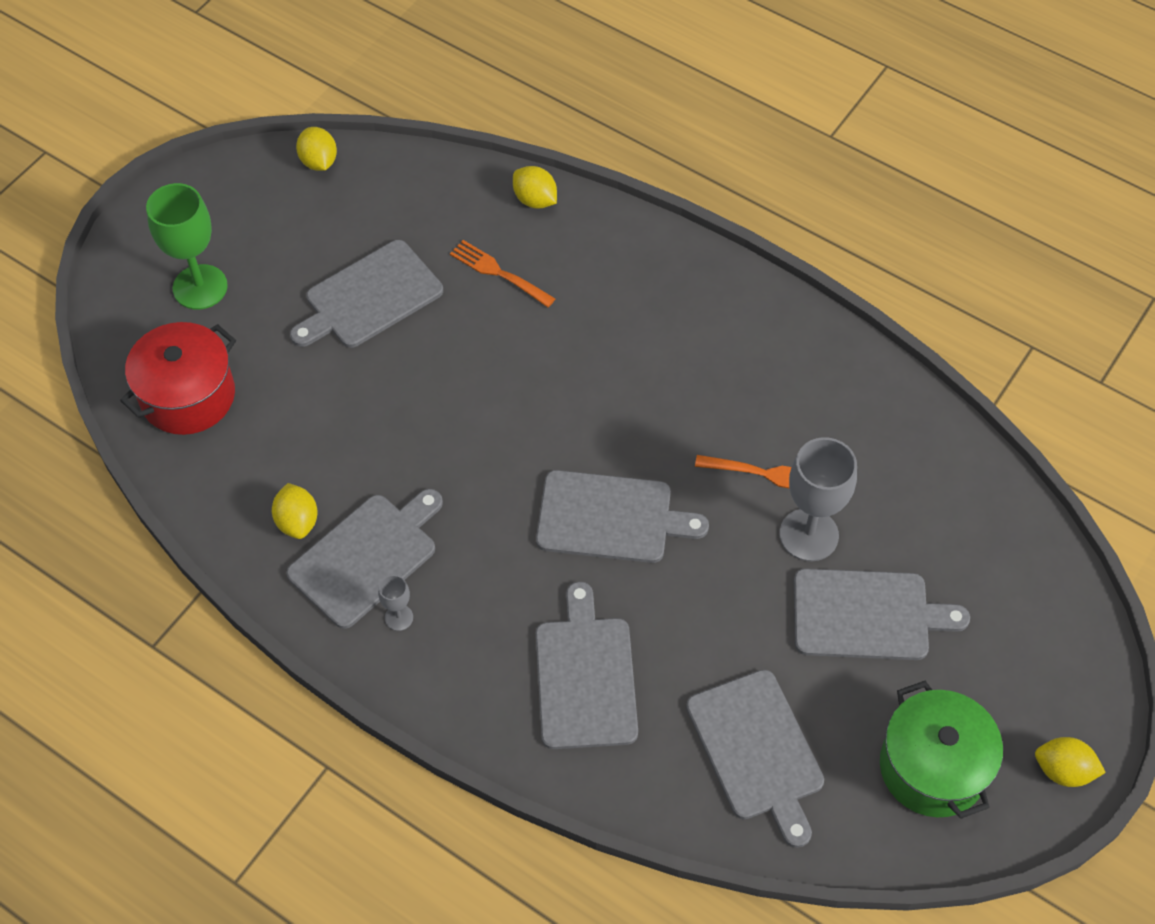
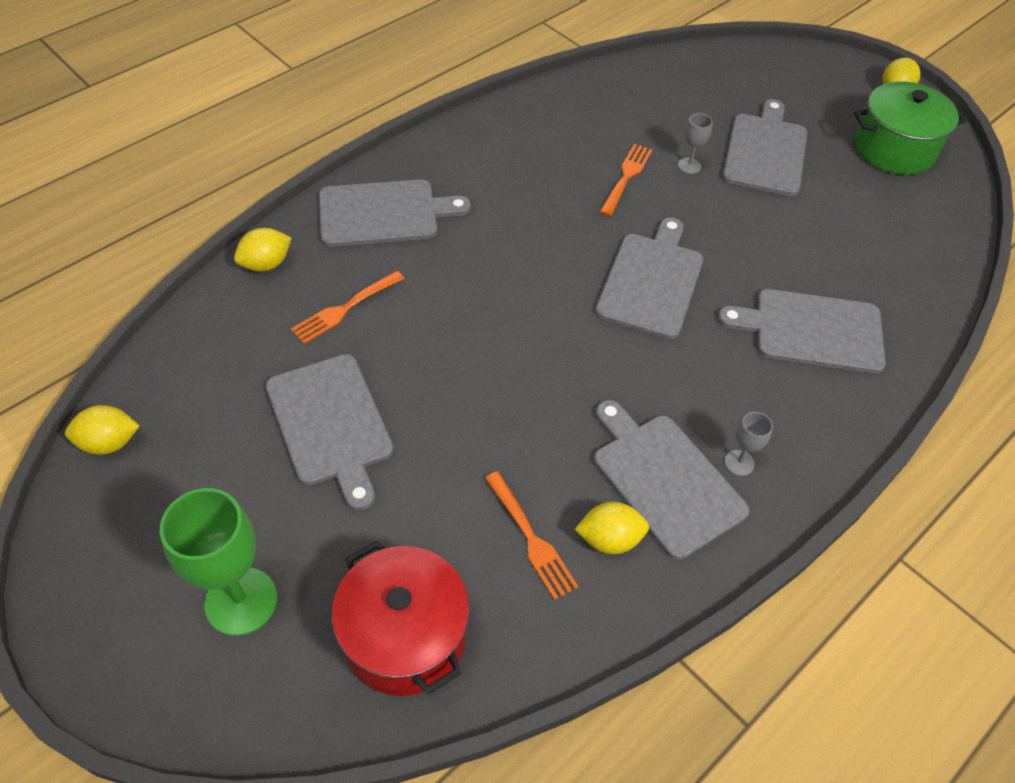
camera: 80 degrees left, 5 degrees down
(288, 463) = (530, 537): none -> orange fork
(757, 750) = (882, 237): grey cutting board -> grey cutting board (384, 213)
(809, 535) = (689, 166): grey goblet -> grey goblet, size x0.47

